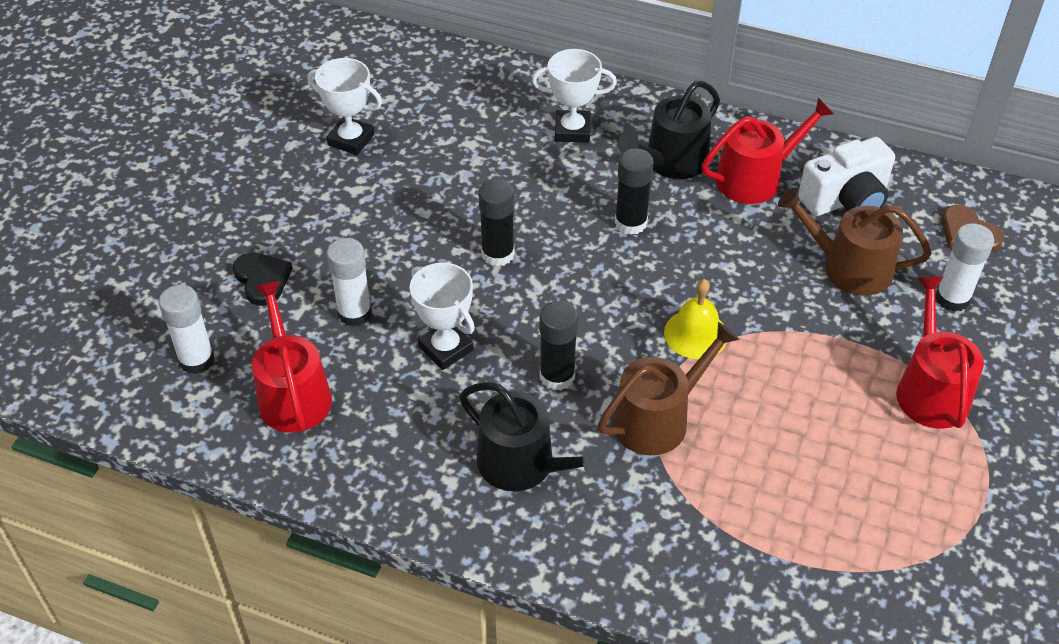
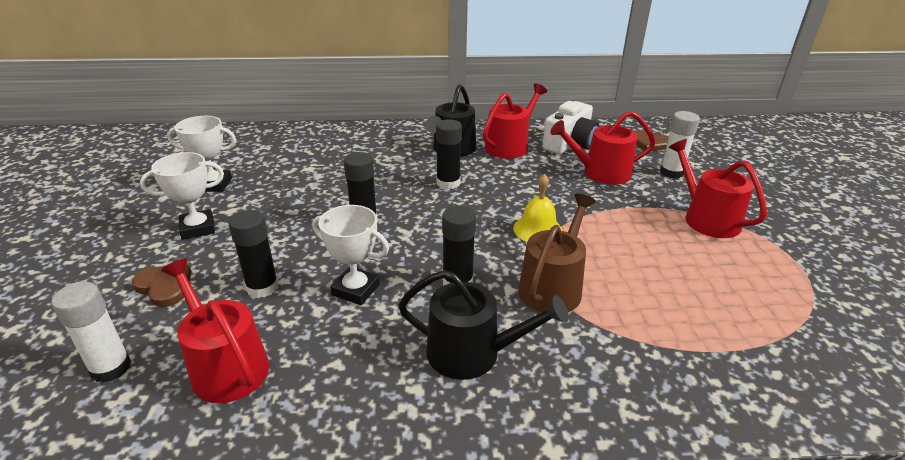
camera: 25 degrees left, 15 degrees down
(262, 279) = (164, 286): black heart -> brown heart
(354, 313) = (262, 287): white glue stick -> black glue stick
(572, 130) = (377, 148): white trophy -> white trophy (198, 228)
(848, 267) = (600, 173): brown watering can -> red watering can

